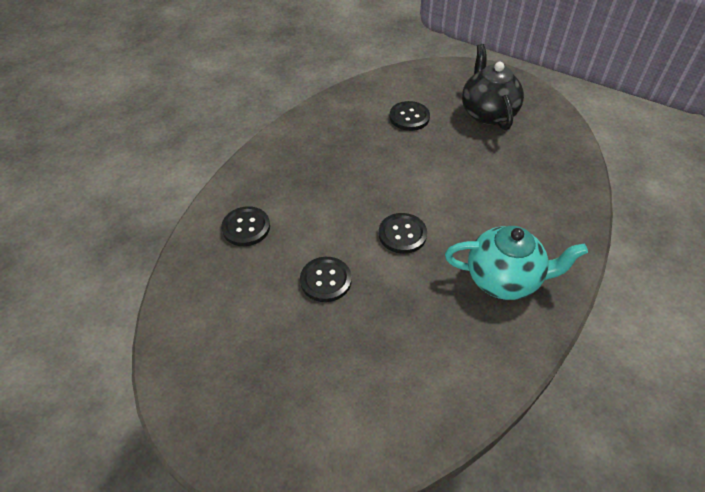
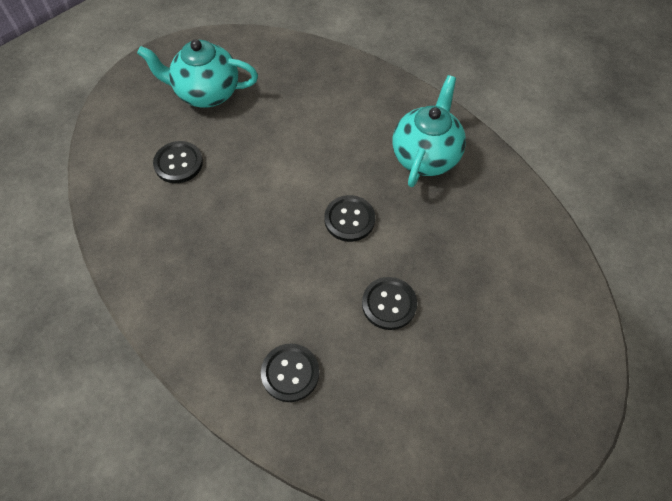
camera: 75 degrees left, 10 degrees up
(487, 113) = (206, 93): black teapot -> turquoise teapot

